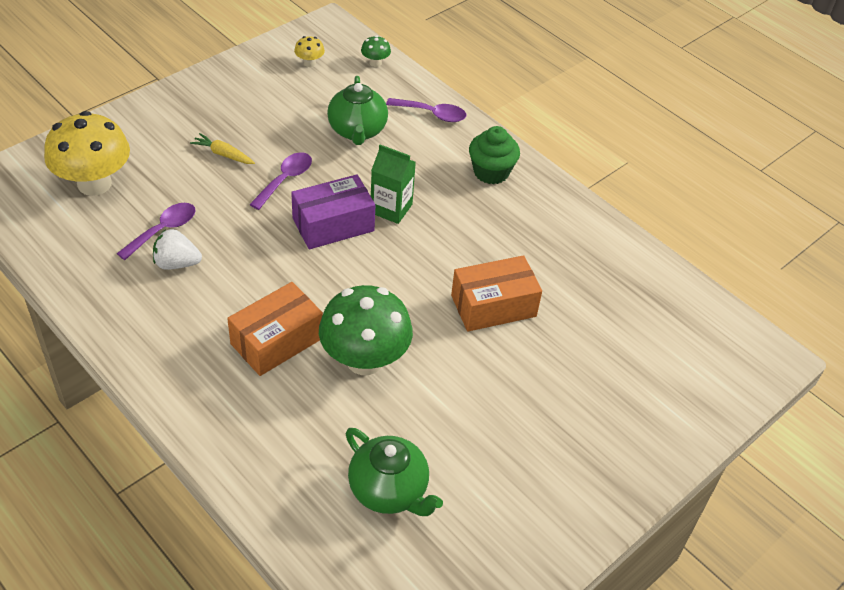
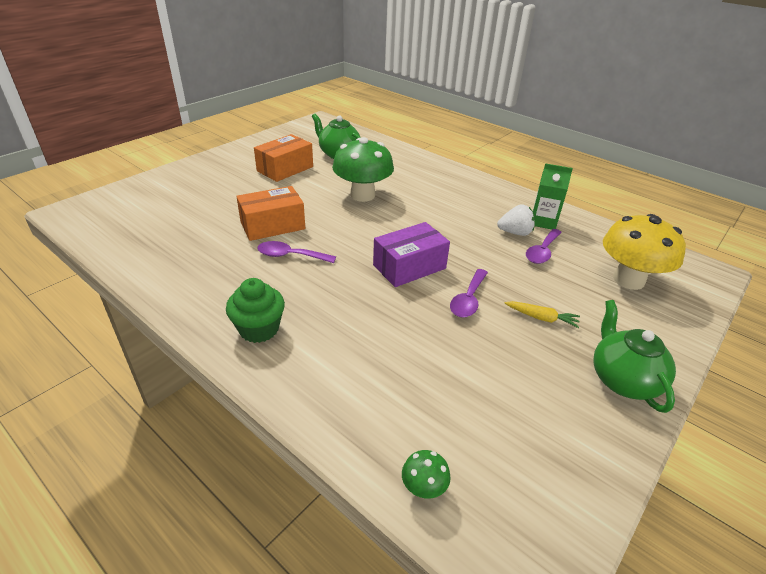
camera: 175 degrees right, 10 degrees down
(277, 341) = (421, 200): orange box -> orange box (285, 169)
(309, 63) = (520, 470): yellow mushroom -> none
(357, 131) = (416, 362): green teapot -> green teapot (623, 380)
(391, 208) = (361, 284): green carton -> green carton (543, 221)
(432, 114) = (327, 399): purple spoon -> purple spoon (290, 256)

